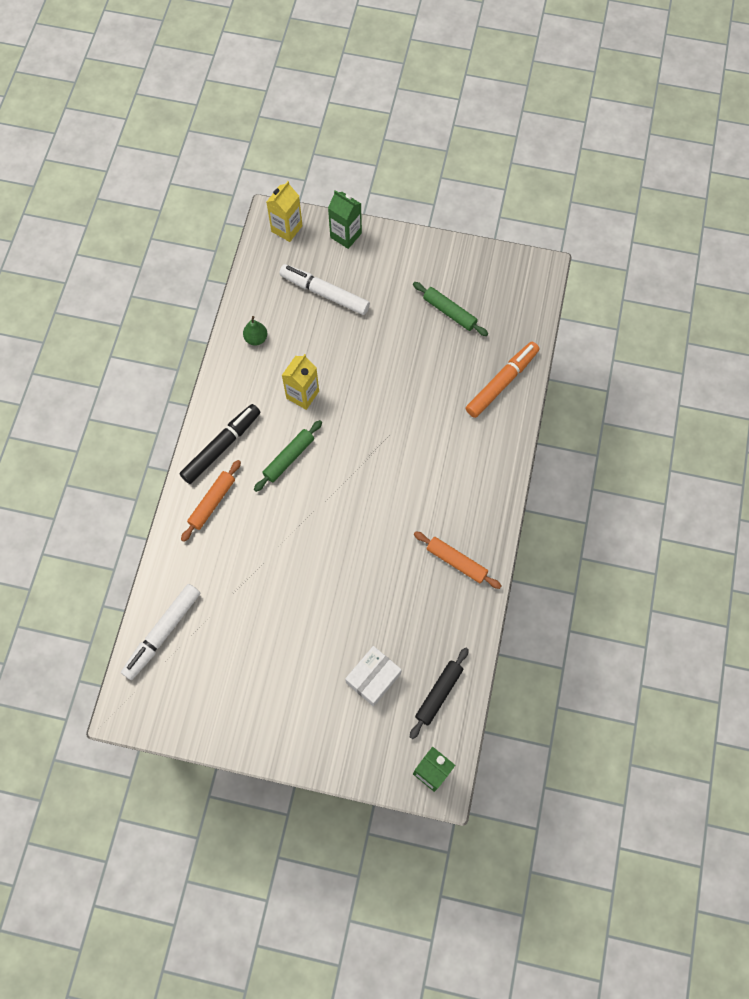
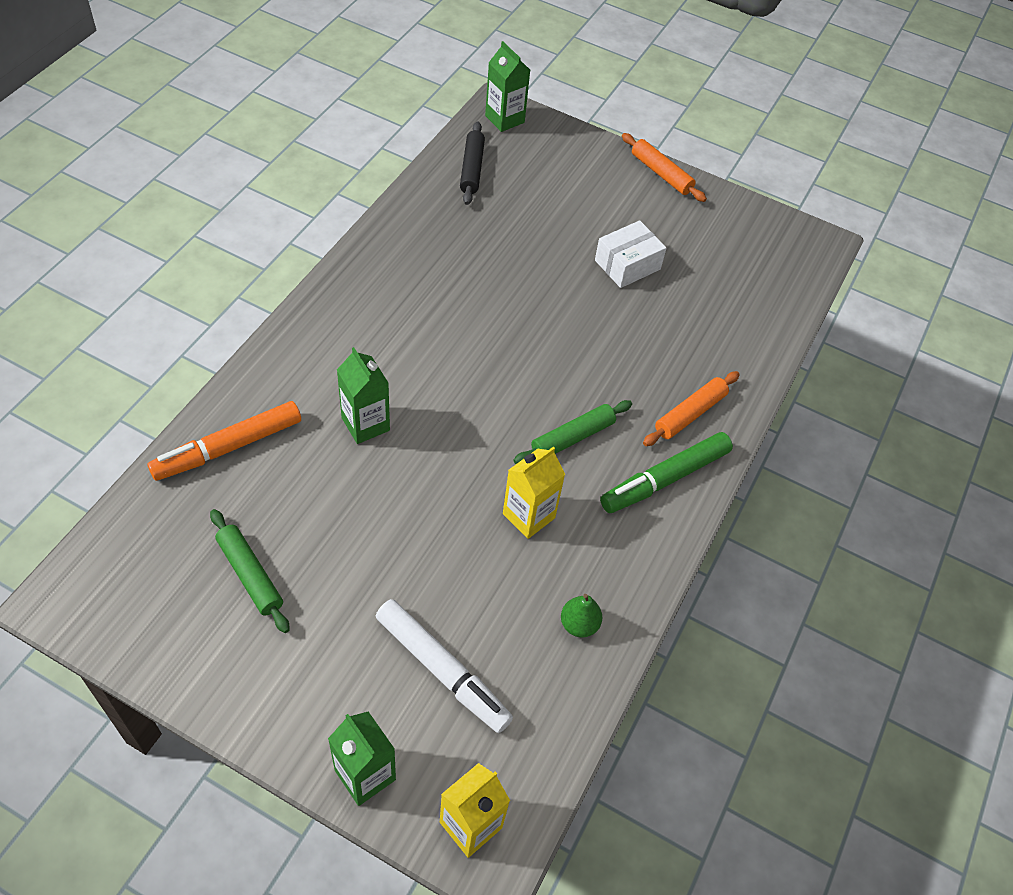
camera: 170 degrees left, 15 degrees down
(163, 632) = (770, 298): white marker -> none
(221, 447) = (666, 479): black marker -> green marker
(373, 678) = (538, 198): white box -> white box (627, 265)
(425, 425) = (365, 424): none -> green carton
(438, 694) = (472, 169): black rolling pin -> black rolling pin turned 45 degrees counterclockwise
(456, 562) = (398, 269): orange rolling pin -> orange rolling pin (661, 173)

